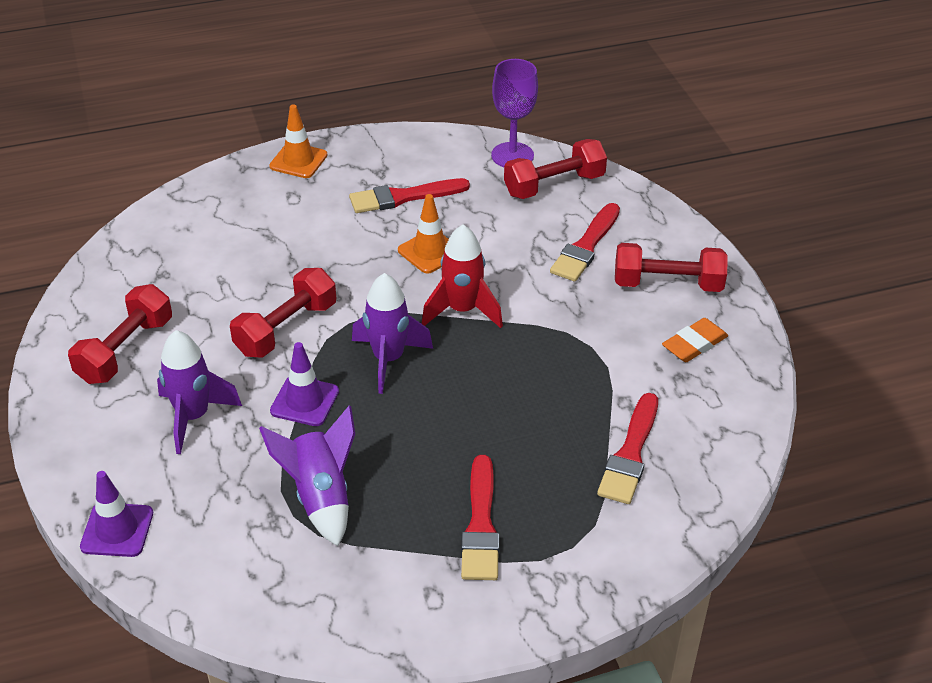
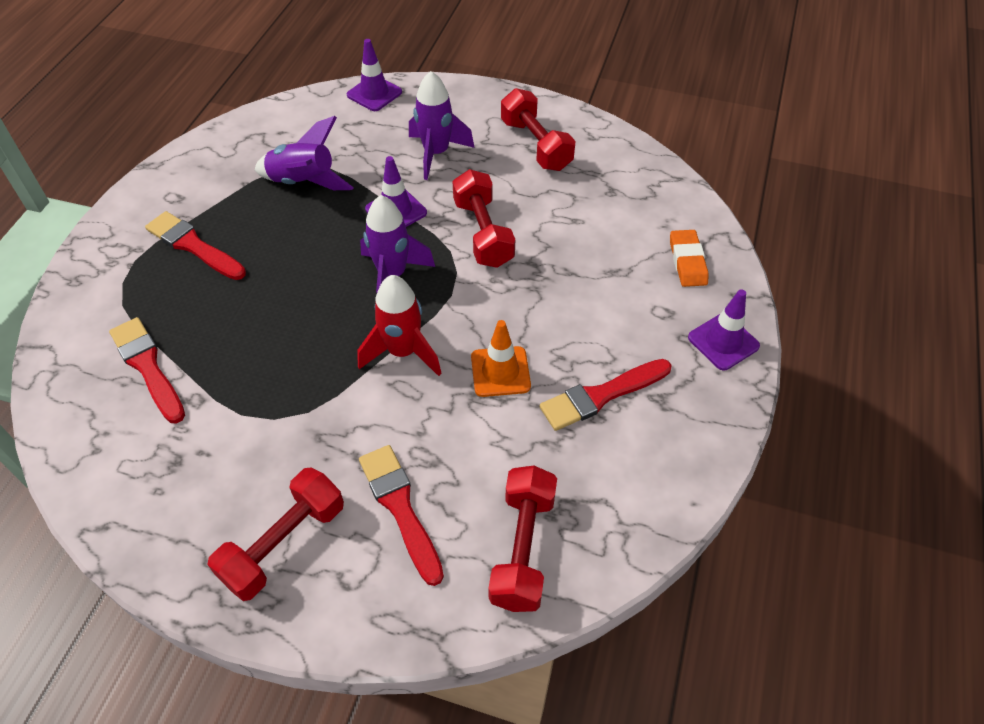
camera: 125 degrees right, 10 degrees up
(298, 161) = (723, 342): orange traffic cone -> purple traffic cone
(403, 197) = (601, 396): red brush -> red brush turned 135 degrees counterclockwise
(512, 155) = (608, 541): purple goblet -> none
(694, 344) = (194, 503): orange eraser -> orange eraser (687, 261)

